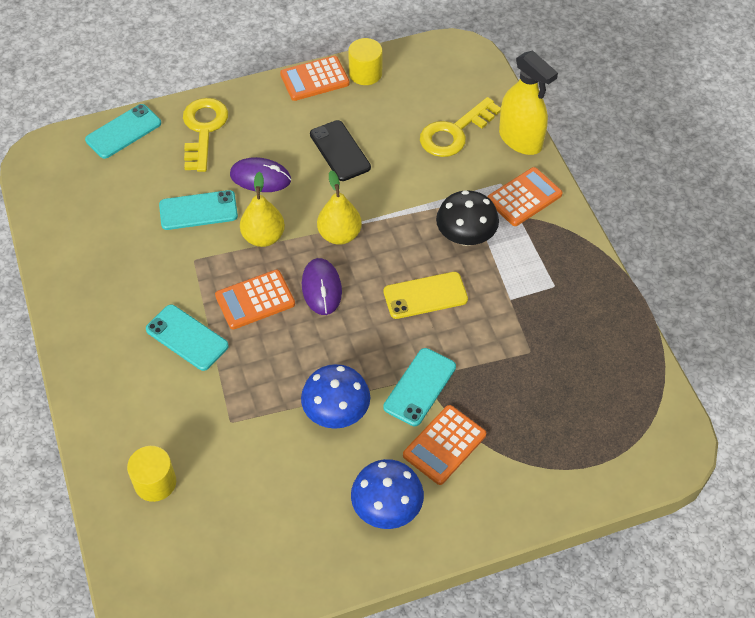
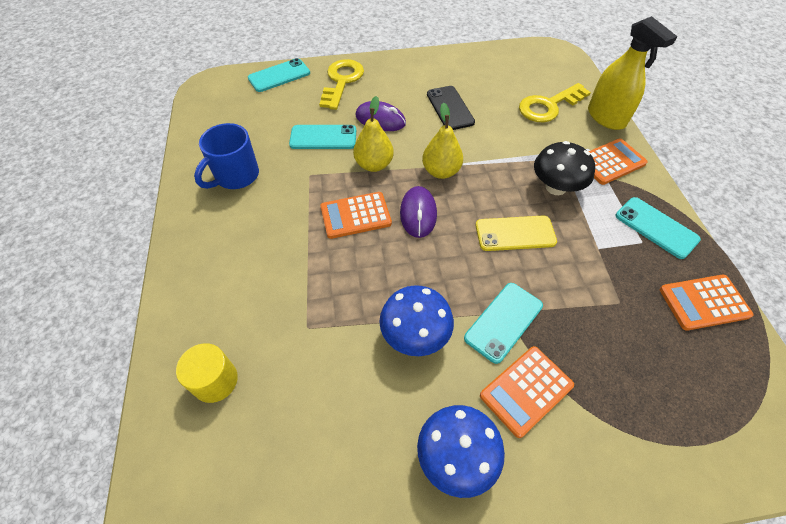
camera: 10 degrees right, 0 degrees up
(111, 273) = (236, 176): none -> blue mug
(187, 337) = (286, 240): turquoise phone -> turquoise phone (656, 227)
(314, 79) = (436, 58): orange calculator -> orange calculator (704, 302)
(365, 73) = (477, 58): yellow cylinder -> none

